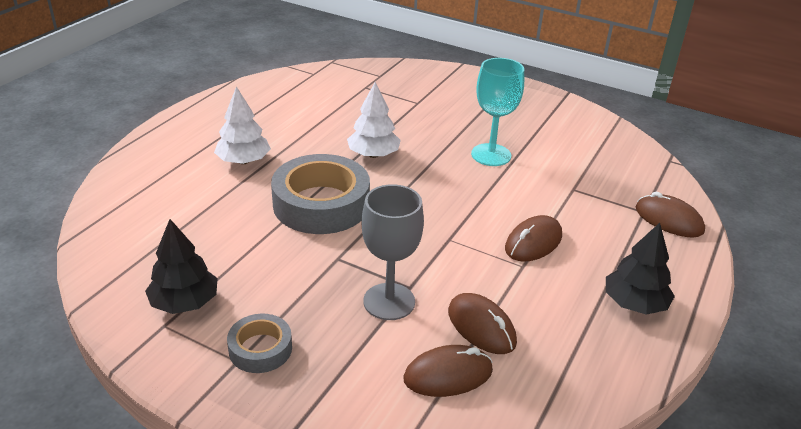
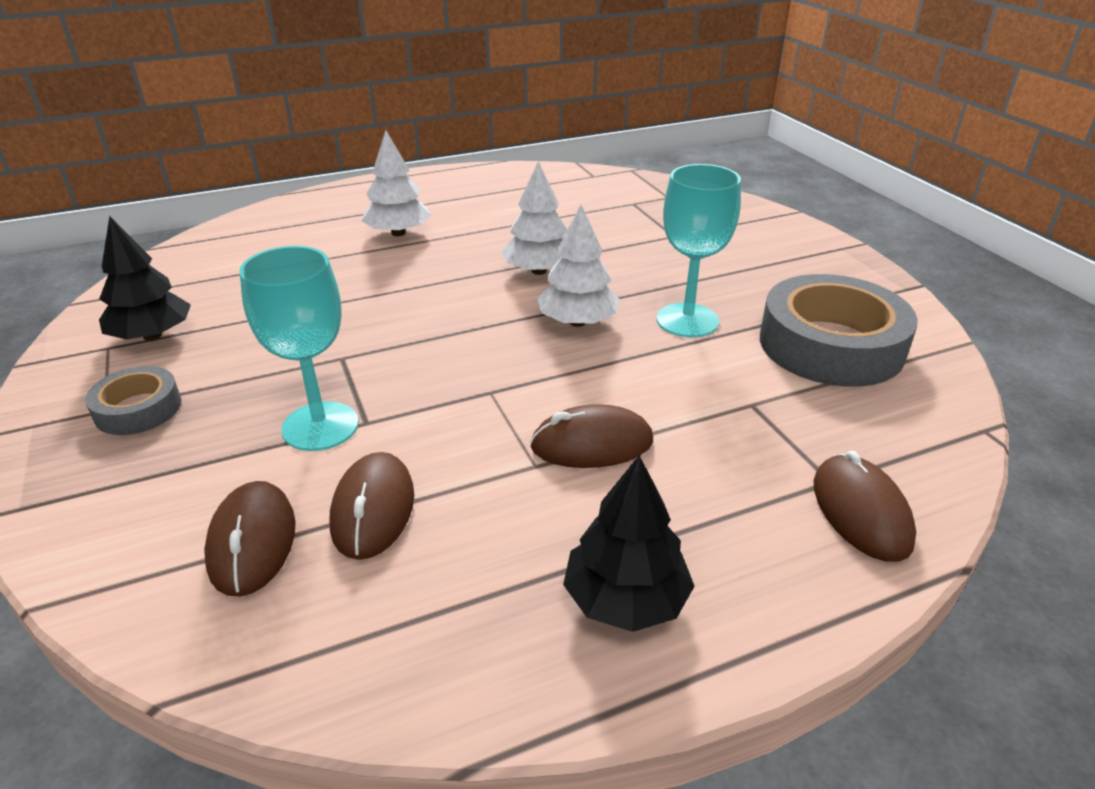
camera: 40 degrees right, 0 degrees up
(321, 204) = (408, 299): grey tape -> grey tape (831, 345)
(389, 301) = (320, 426): grey goblet -> turquoise goblet
(438, 178) = (577, 322): none -> white tree
(448, 375) = (252, 542): brown mouse -> brown mouse turned 60 degrees clockwise

